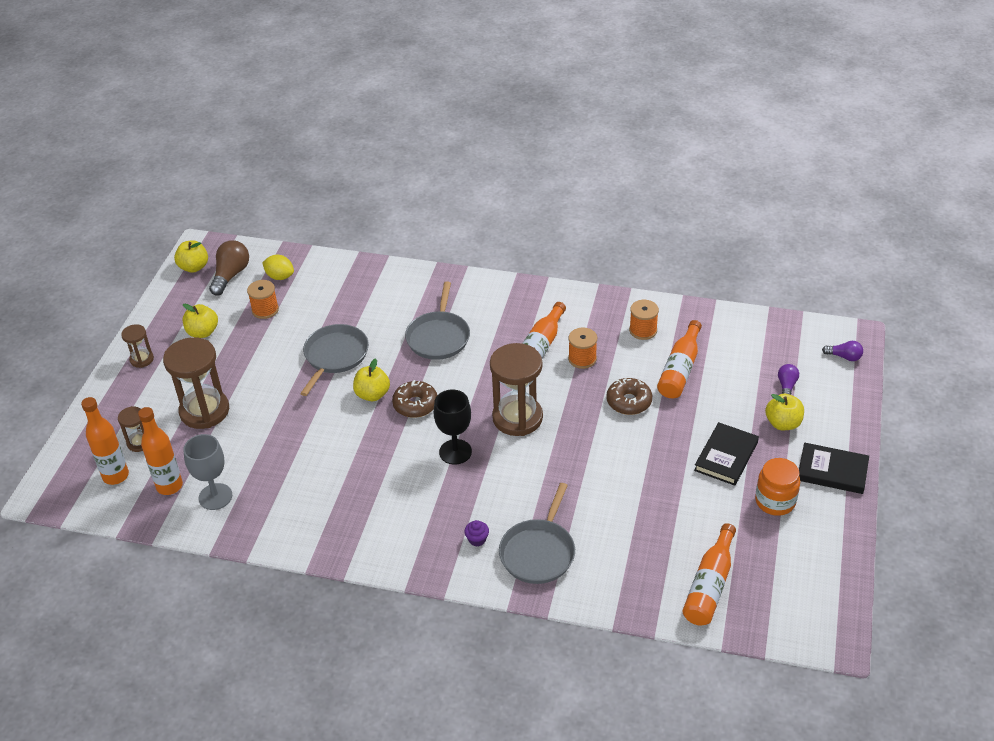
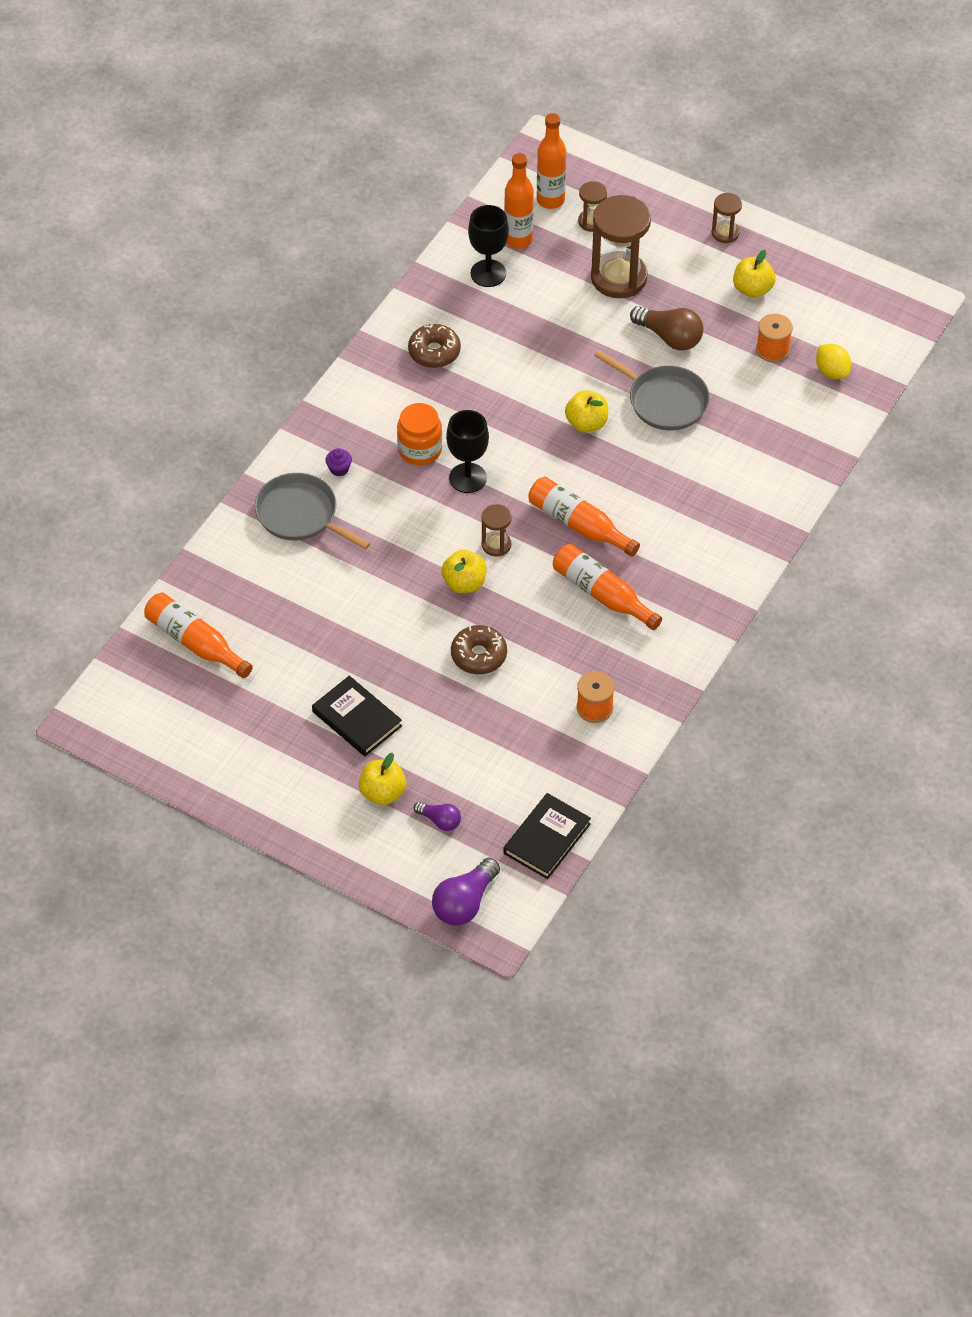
camera: 105 degrees right, 10 degrees up
(194, 267) = (880, 293): yellow apple -> yellow apple (464, 583)
(215, 496) = (488, 273): grey goblet -> black goblet
(230, 275) = (851, 326): brown light bulb -> brown light bulb (669, 337)
(280, 276) = (832, 372): yellow lemon -> yellow lemon turned 75 degrees counterclockwise
(415, 404) = (555, 458): brown donut -> brown donut (434, 352)
(438, 337) = (661, 503): grey pan -> none
(517, 418) = (496, 545): brown hourglass -> brown hourglass, size x0.50
(582, 359) = (568, 632): orange spool -> none
(680, 369) = (511, 723): orange bottle -> orange bottle (578, 524)
(775, 501) = (274, 740): orange jar -> orange jar (420, 450)
(832, 471) = (292, 811): black book -> black book (547, 838)
(844, 357) = (465, 903): purple light bulb -> purple light bulb, size x1.73

